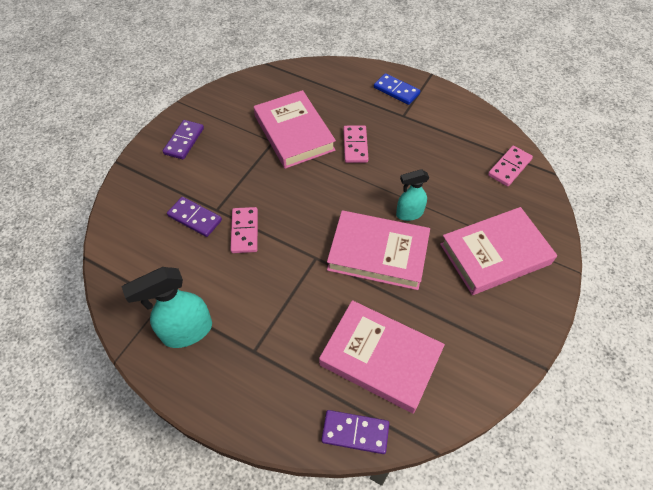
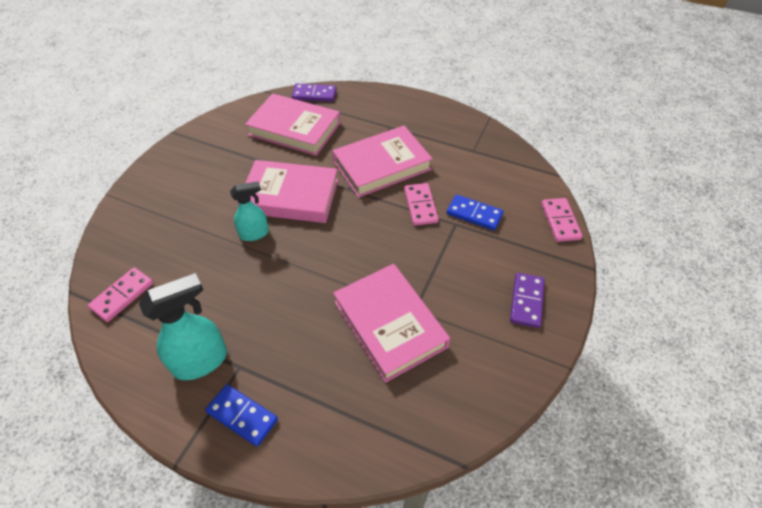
camera: 175 degrees right, 5 degrees down
(187, 331) = (445, 134): turquoise spray bottle -> turquoise spray bottle (201, 361)
(194, 218) = (474, 214): purple domino -> blue domino
(355, 145) = (309, 311): pink domino -> pink domino (560, 221)
(495, 254) = (178, 203): pink book -> pink book (382, 165)

